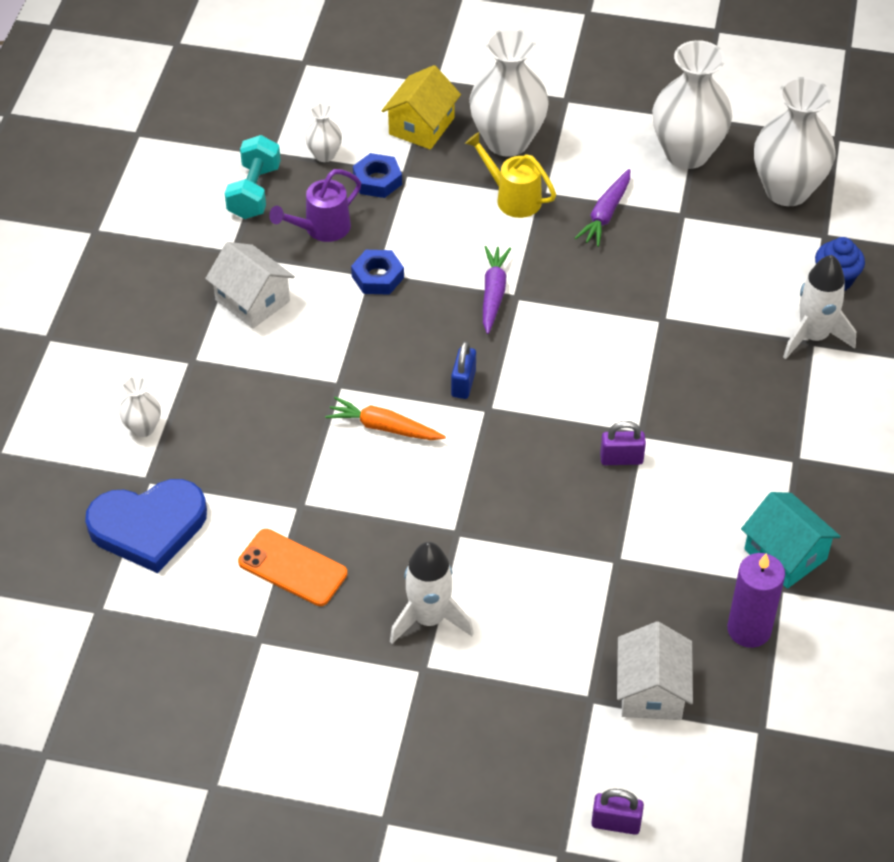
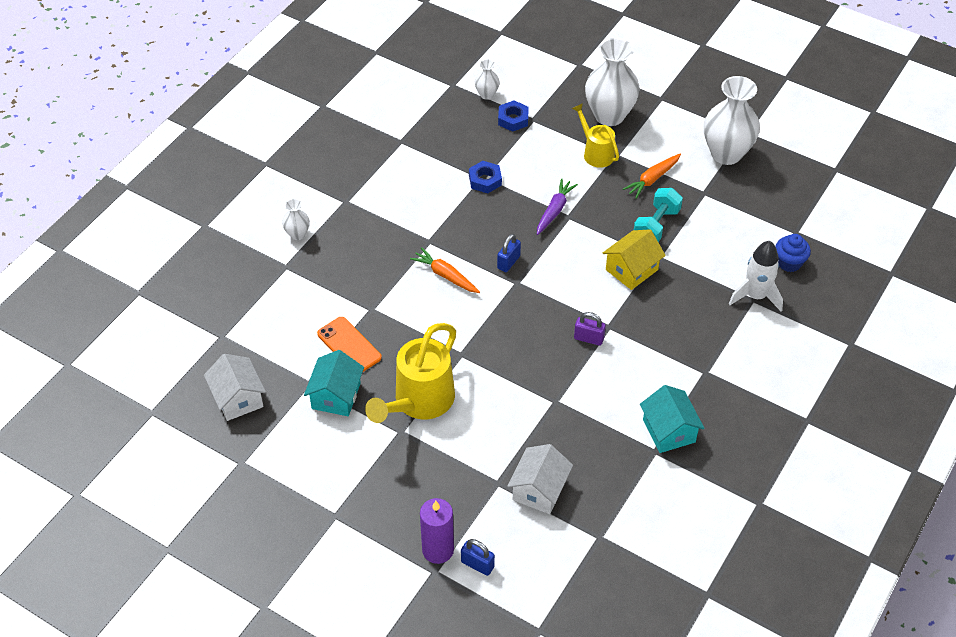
camera: 20 degrees right, 0 degrees up
(148, 526) = (274, 295): blue heart -> none
(252, 300) = (400, 174): white house -> white house (238, 398)
(254, 192) = (432, 107): turquoise dumbbell -> turquoise dumbbell (656, 226)
(307, 646) = (336, 396): none -> turquoise house
(321, 229) = (463, 141): purple watering can -> none
(421, 126) = (557, 92): yellow house -> yellow house (631, 270)
(429, 618) = (419, 402): white rocket -> yellow watering can
(605, 214) = (652, 179): purple carrot -> orange carrot
(616, 823) = (477, 564): purple padlock -> blue padlock
(749, 629) = (621, 471): purple candle -> purple candle (438, 550)
(787, 190) = (784, 195): white vase -> none

